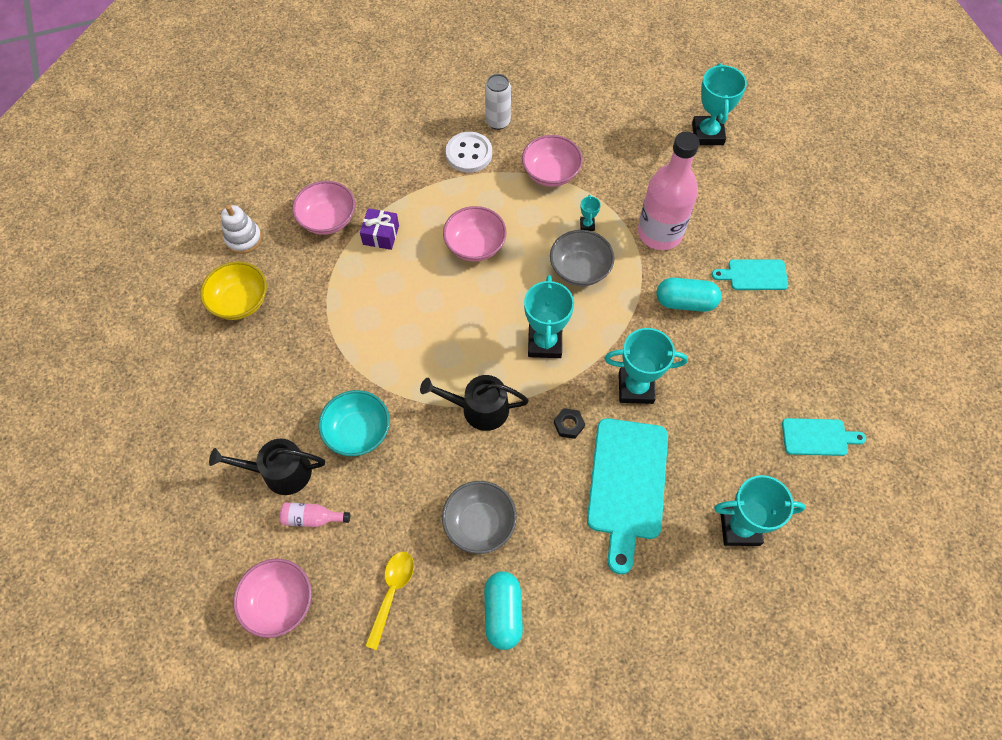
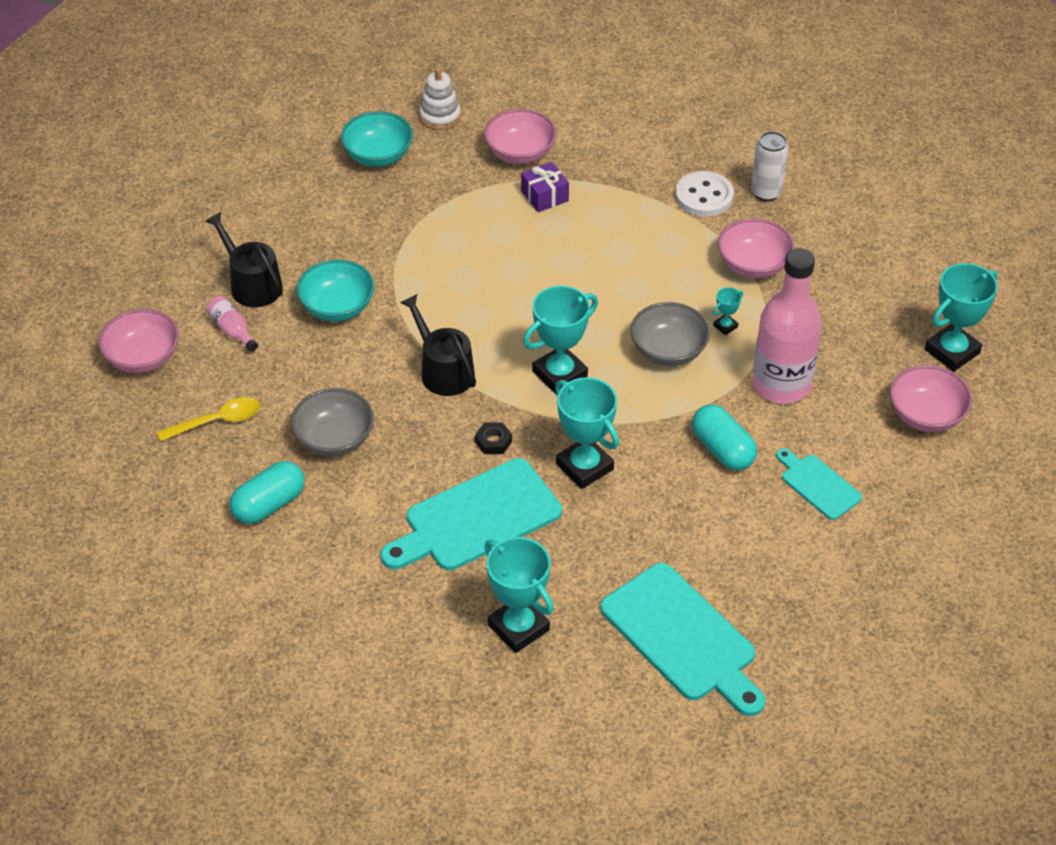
camera: 50 degrees right, 15 degrees down
(240, 301) = (378, 155): yellow bowl -> turquoise bowl
(475, 245) = (608, 263): pink bowl -> pink bowl (926, 415)
(818, 437) = (682, 637): turquoise cutting board -> turquoise cutting board, size x1.87

